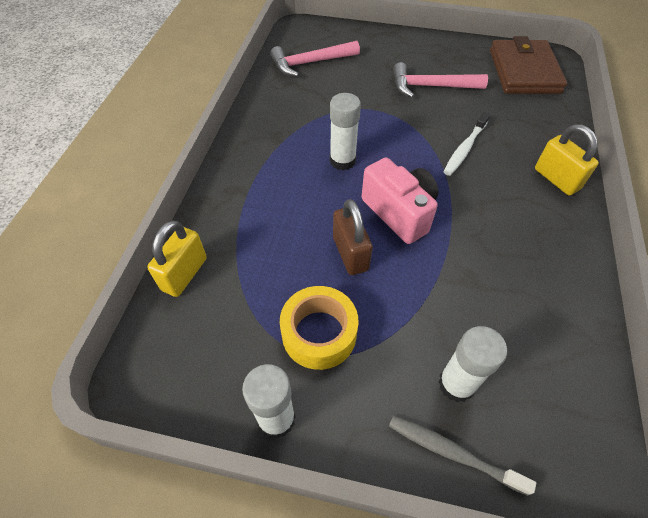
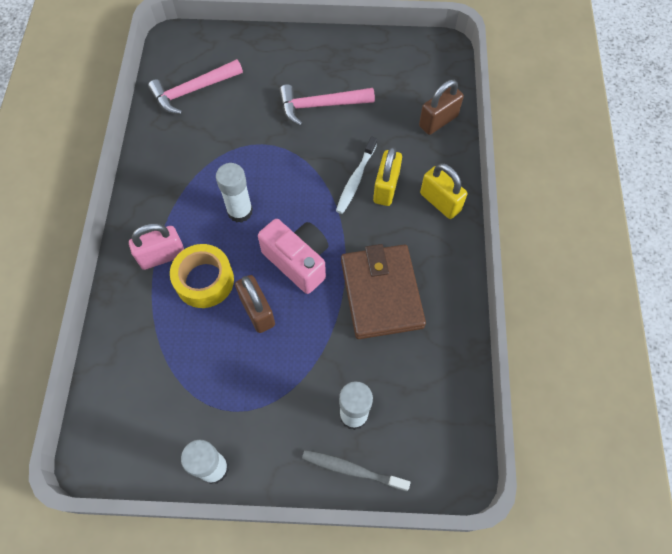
camera: 10 degrees left, 10 degrees up
(184, 274) = (112, 356): yellow padlock -> yellow padlock (386, 188)
(257, 189) = (162, 256): none -> pink padlock
(319, 333) = (239, 391): yellow tape -> yellow tape (204, 280)
(524, 71) = (413, 72): brown wallet -> brown wallet (381, 293)
(551, 111) = (438, 121): none -> brown padlock

